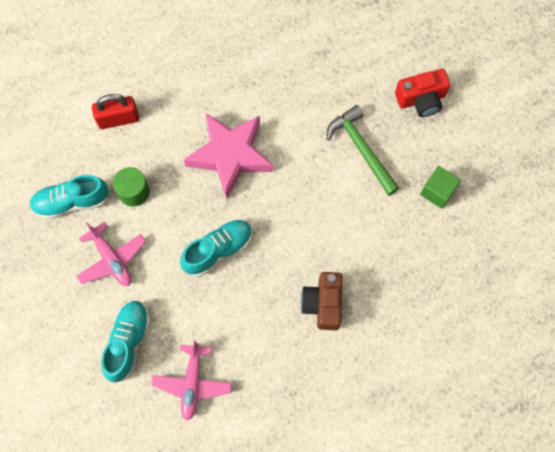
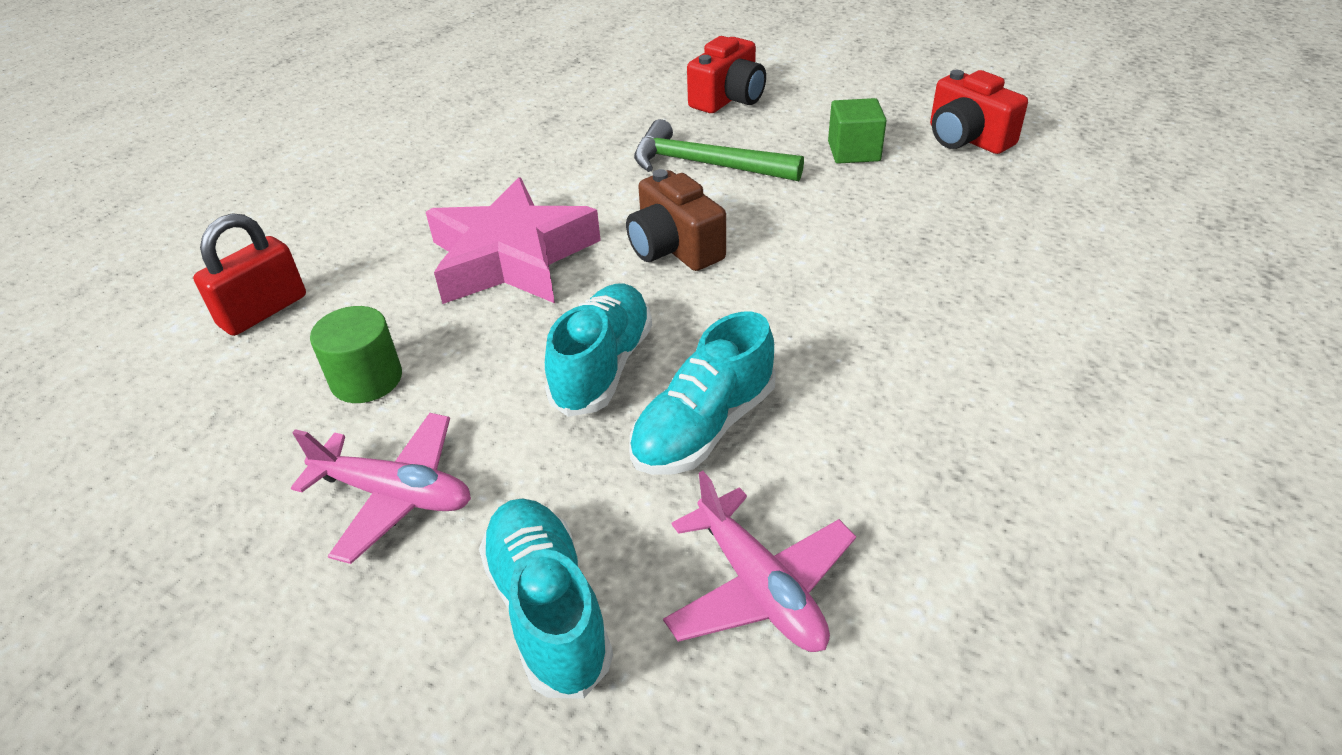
camera: 35 degrees left, 30 degrees down
(71, 202) = (235, 459): turquoise shoe -> turquoise shoe (704, 427)
(323, 304) = (854, 331): brown camera -> brown camera (674, 248)
(500, 223) = (967, 139): none -> red camera

